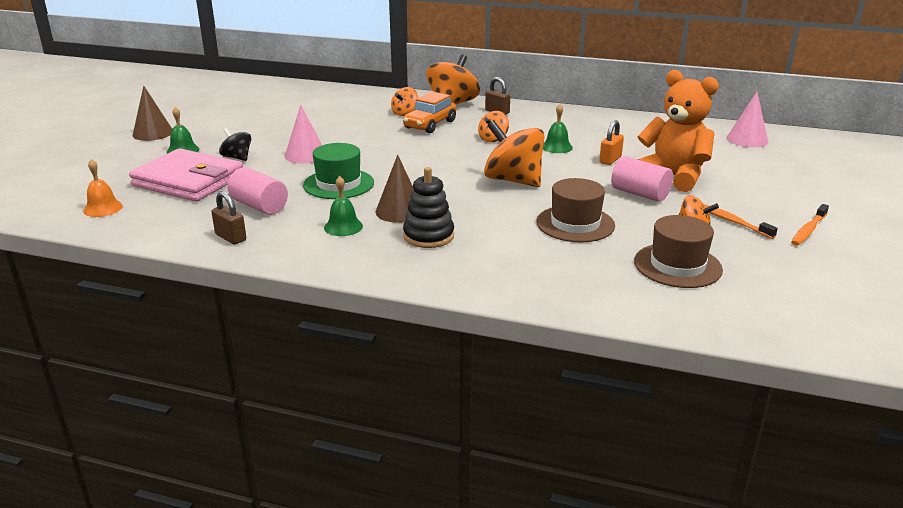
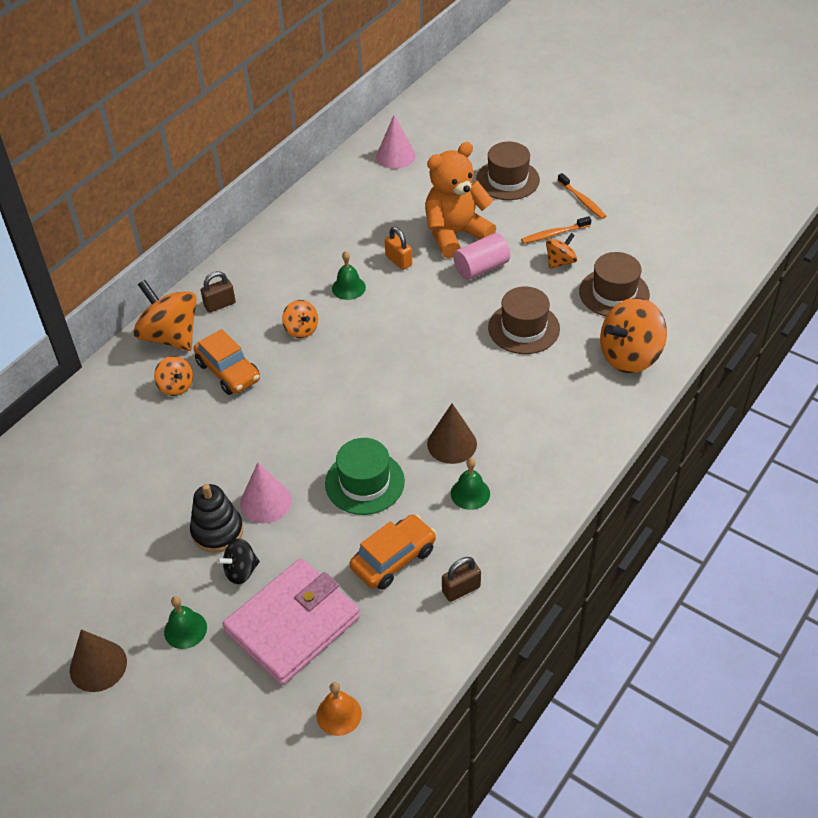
camera: 70 degrees left, 20 degrees up
(259, 206) = (393, 559): pink cylinder -> orange car
(428, 236) = (512, 433): black stacking toy -> black stacking toy (217, 531)
(513, 180) = (416, 343): orange spinning top -> orange spinning top (630, 356)
(785, 189) = (507, 180): none -> brown hat

